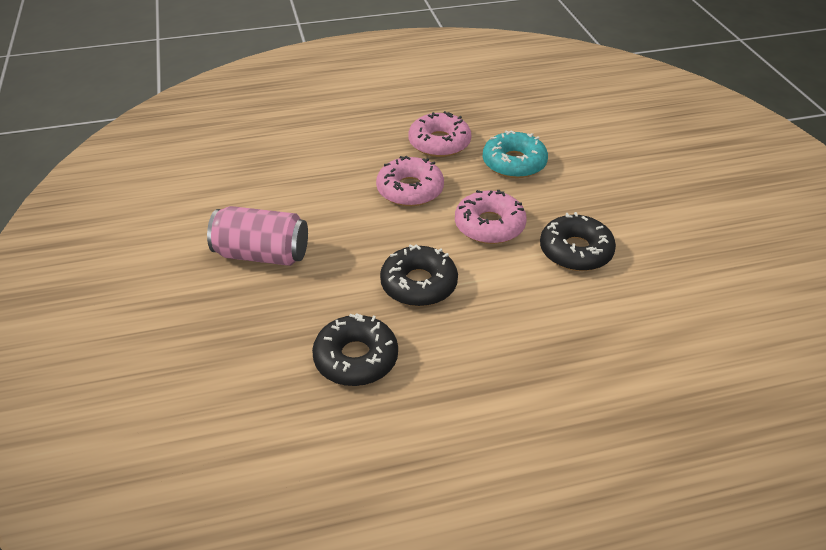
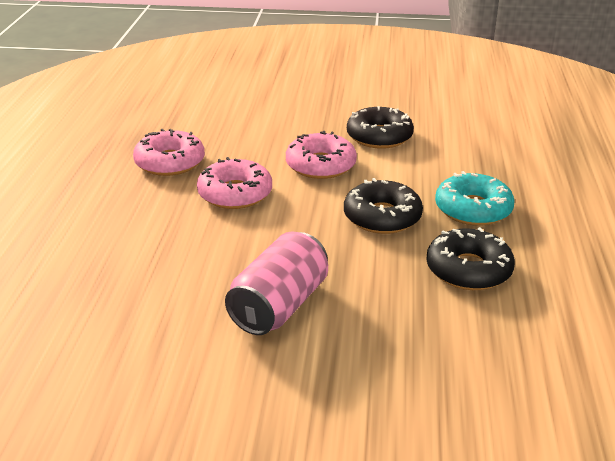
camera: 70 degrees left, 10 degrees down
(514, 163) = (238, 134): turquoise donut -> turquoise donut (473, 209)

